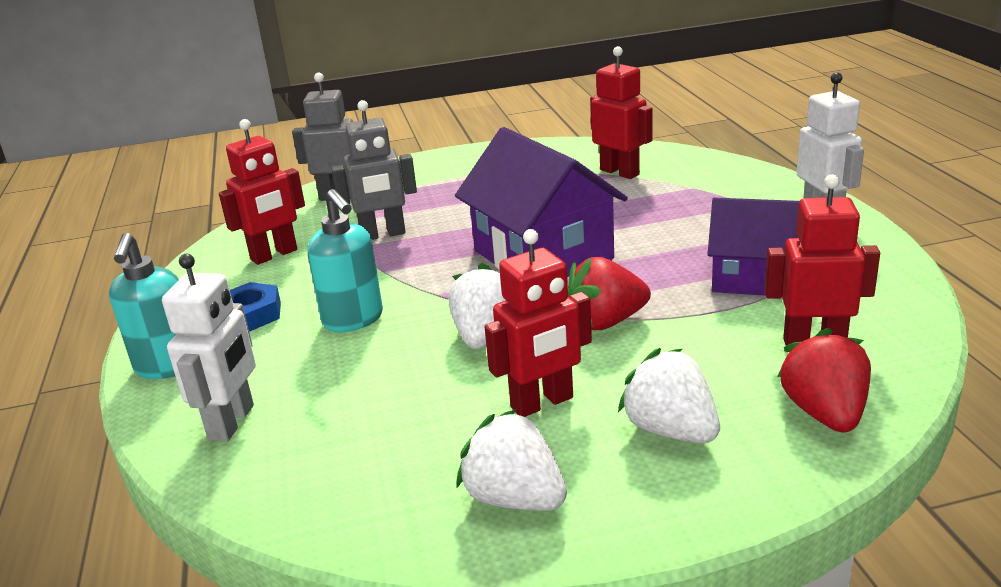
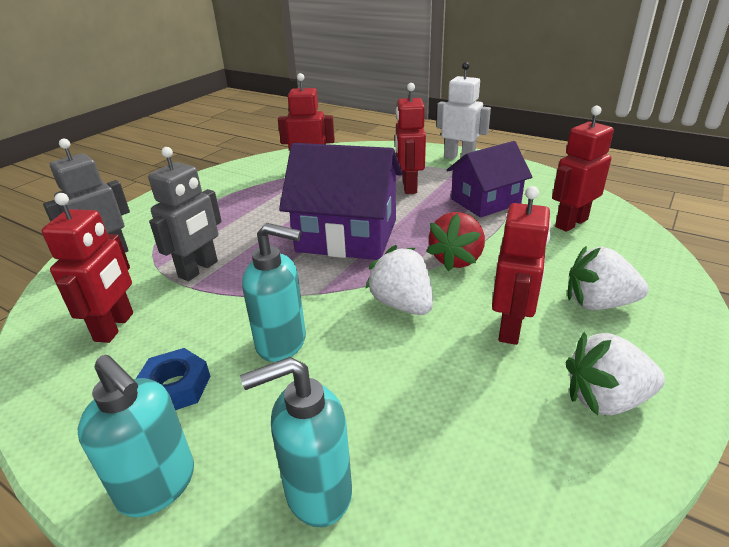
camera: 45 degrees left, 5 degrees up
(232, 422) = (317, 492): white robot -> turquoise soap dispenser
(694, 228) = (409, 187): none -> red robot
(824, 413) = (637, 255): red strawberry -> none

